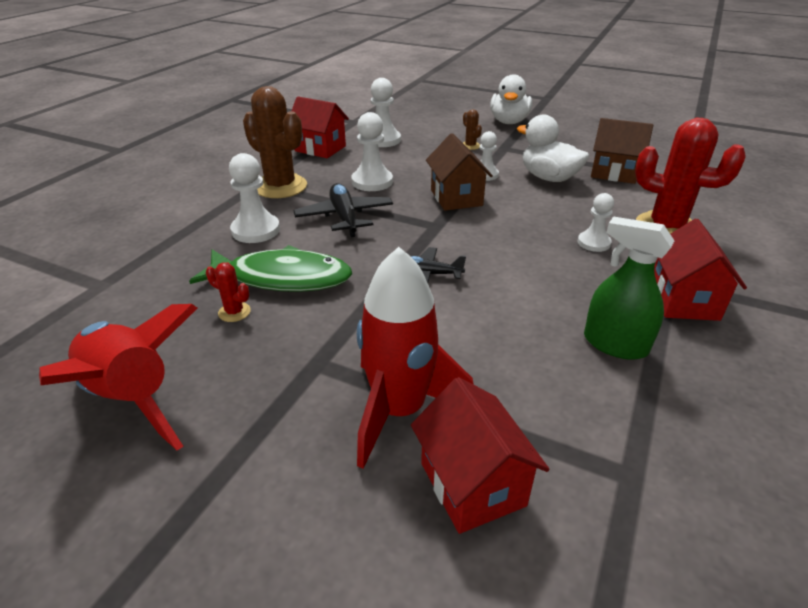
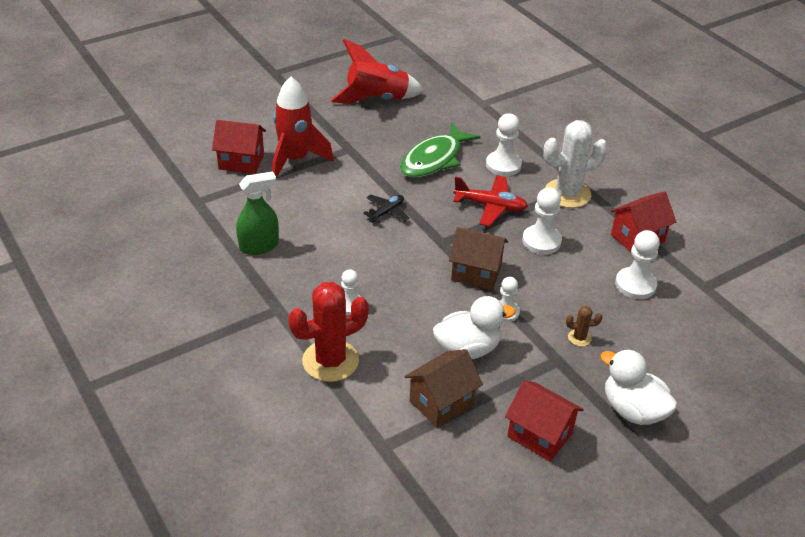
camera: 120 degrees right, 5 degrees up
(234, 312) = (415, 136): red cactus -> none
(280, 186) = (567, 193): brown cactus -> white cactus
(344, 217) = (490, 206): black plane -> red plane
(683, 300) = (257, 300): red house -> red house (539, 435)

